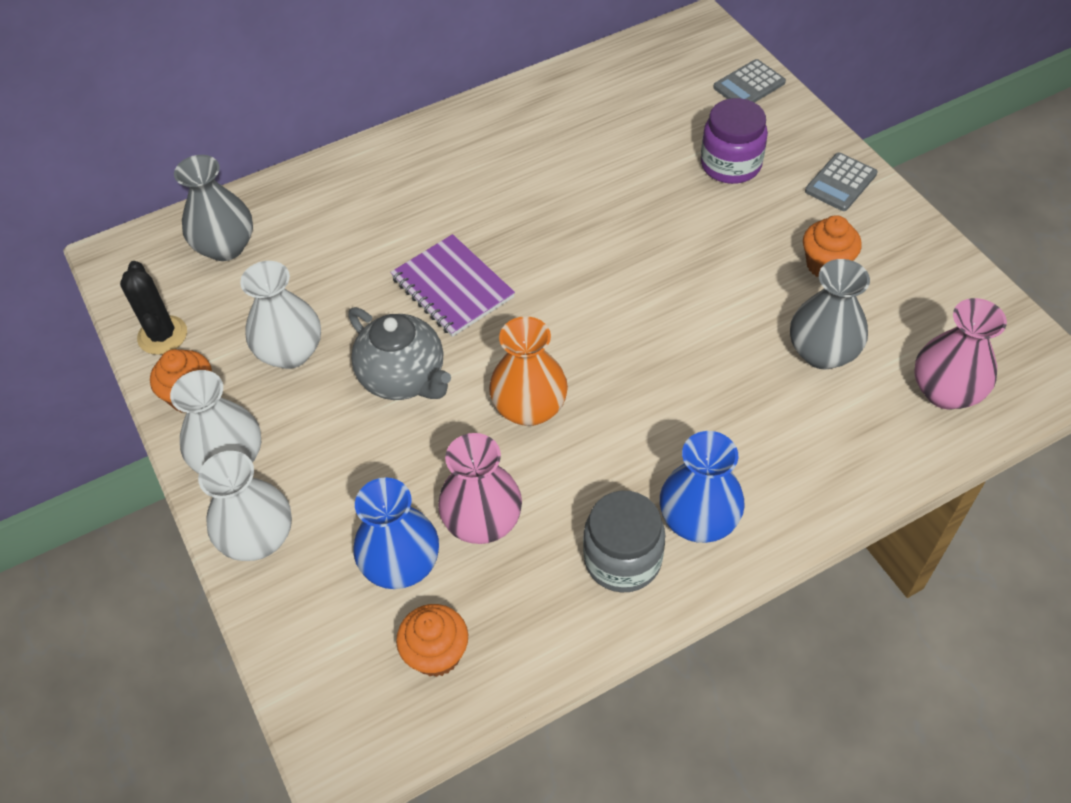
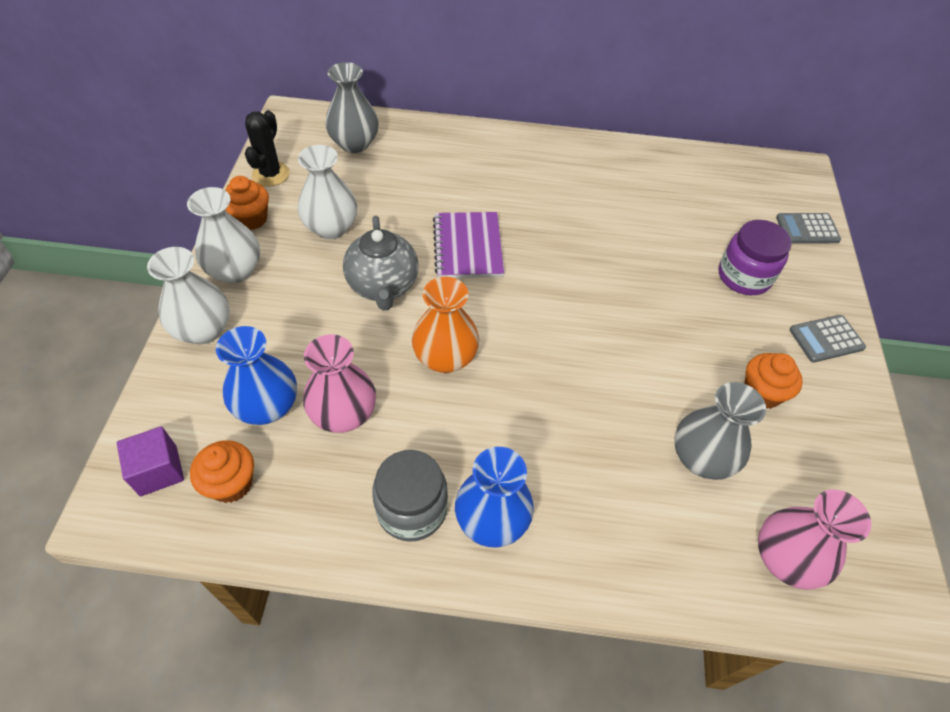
camera: 30 degrees right, 0 degrees up
(352, 693) = (158, 470): none -> purple cube

